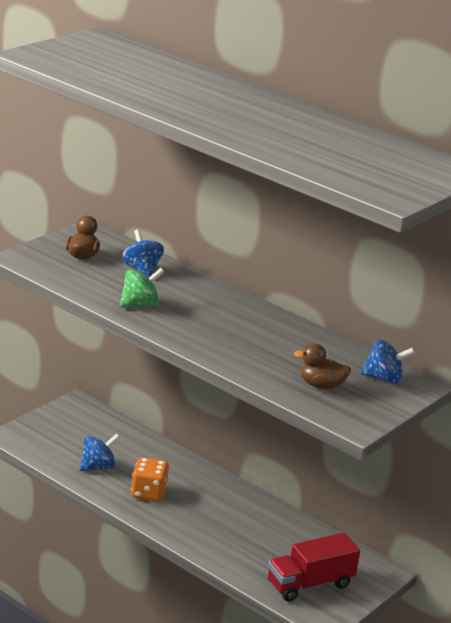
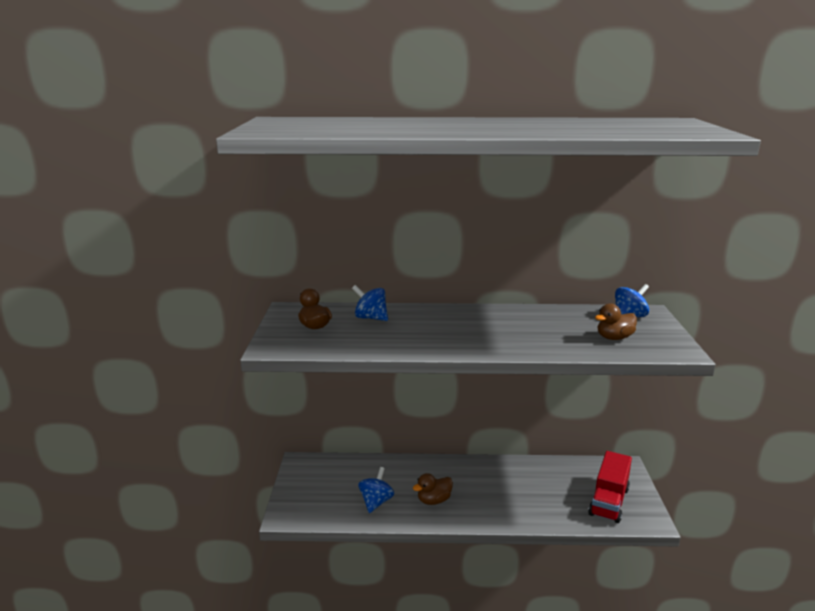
camera: 35 degrees left, 5 degrees down
(139, 304) = (413, 340): green spinning top -> none
(148, 493) = (434, 500): orange dice -> brown duck

